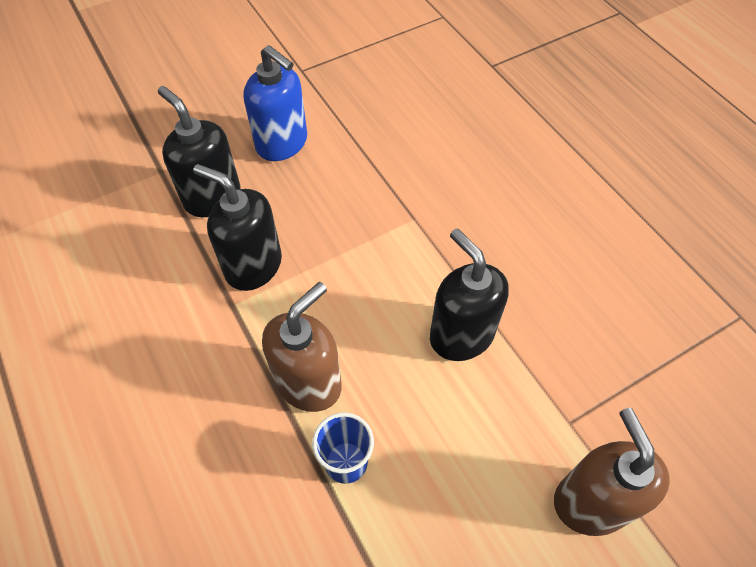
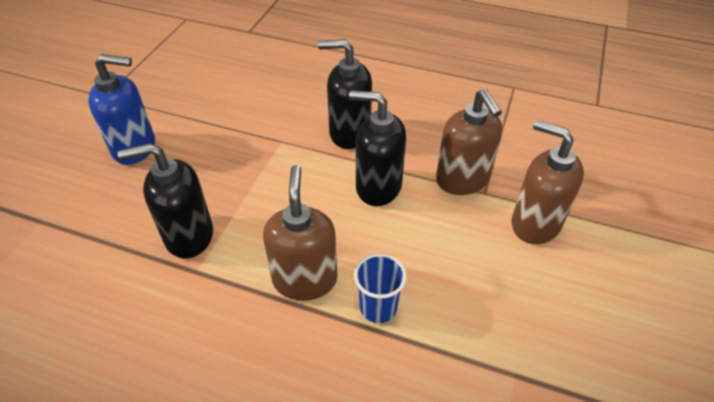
camera: 40 degrees left, 10 degrees down
(212, 197) = (108, 212): black soap dispenser -> black soap dispenser (349, 133)
(558, 391) = (462, 180): none -> brown soap dispenser

